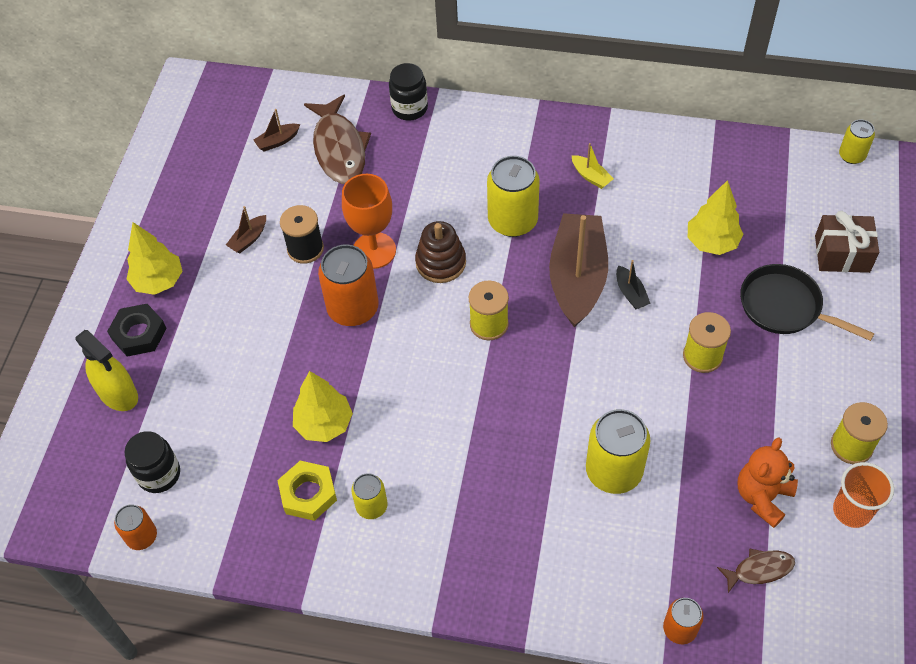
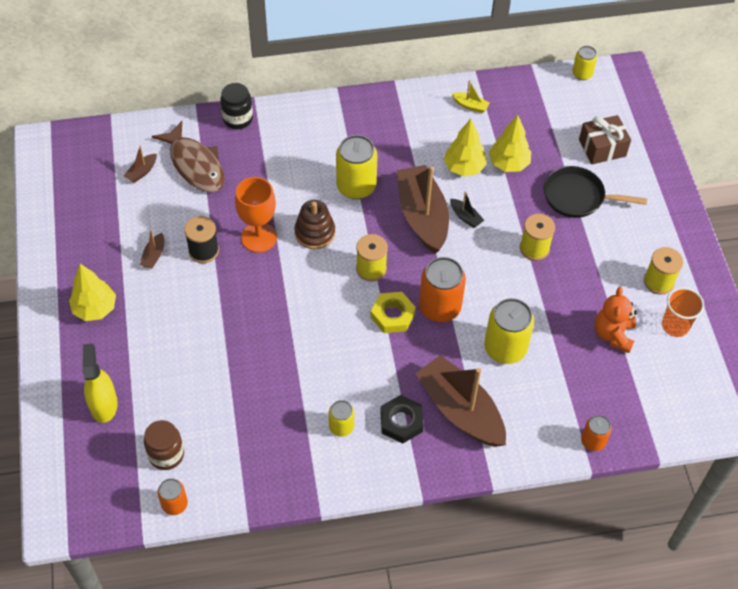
camera: 25 degrees left, 0 degrees up
(118, 394) = (104, 405): yellow spray bottle -> yellow spray bottle turned 120 degrees counterclockwise
(139, 333) = (98, 354): black nut -> black nut (401, 421)
(159, 474) = (166, 454): black jar -> brown jar
(308, 493) = (289, 432): yellow nut -> yellow nut (392, 315)
(324, 424) = (278, 378): yellow tree -> yellow tree (464, 167)
(353, 308) = (262, 286): orange can -> orange can (439, 307)
(525, 532) = (460, 410): none -> brown boat
(591, 176) = (401, 137): yellow boat -> yellow boat (470, 105)
(759, 570) = (630, 384): brown fish -> none

